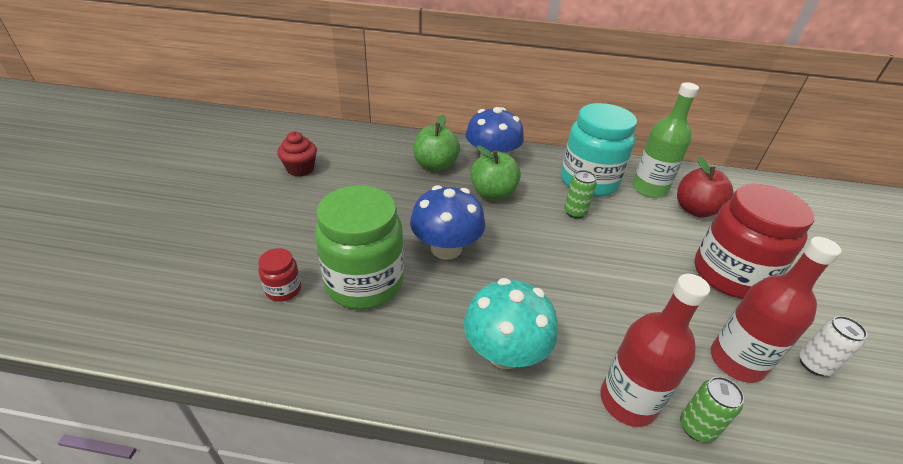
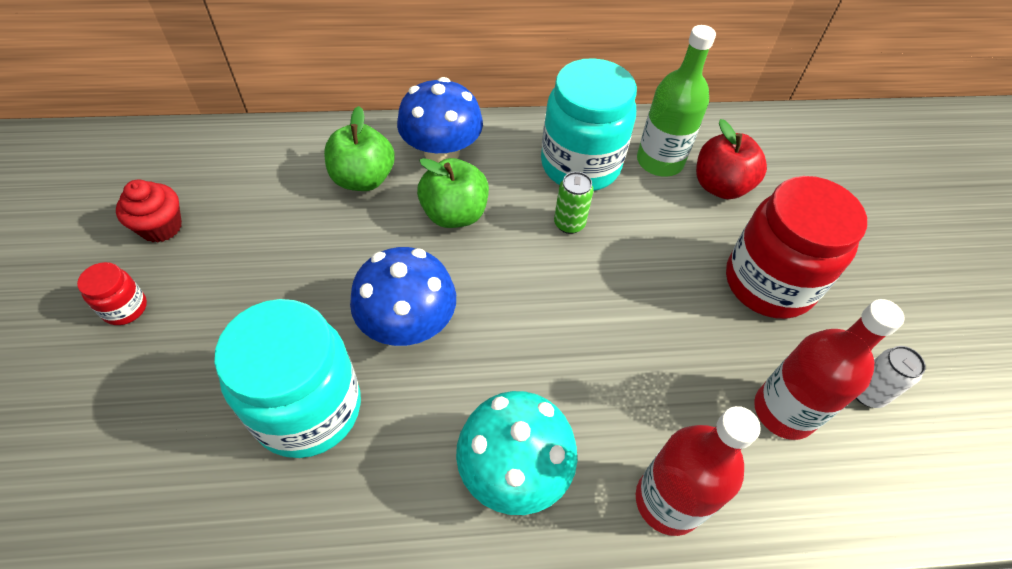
camera: 15 degrees left, 15 degrees up
(283, 289) = (196, 448): red jar -> red jar (125, 308)
(364, 283) = (308, 409): green jar -> turquoise jar
(696, 427) = (747, 515): green can -> none

